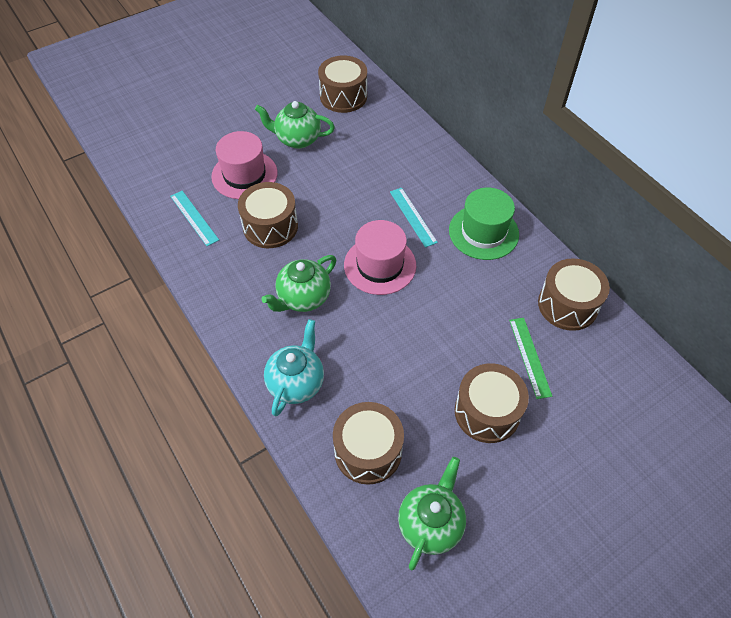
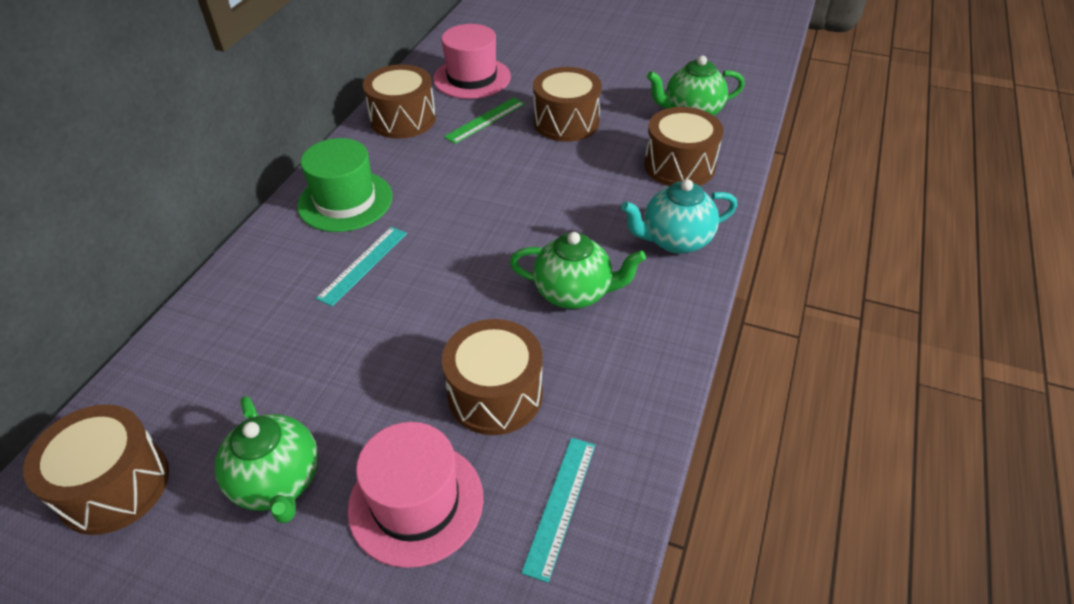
camera: 125 degrees left, 10 degrees down
(380, 265) = (466, 256): pink hat -> pink hat (472, 78)

